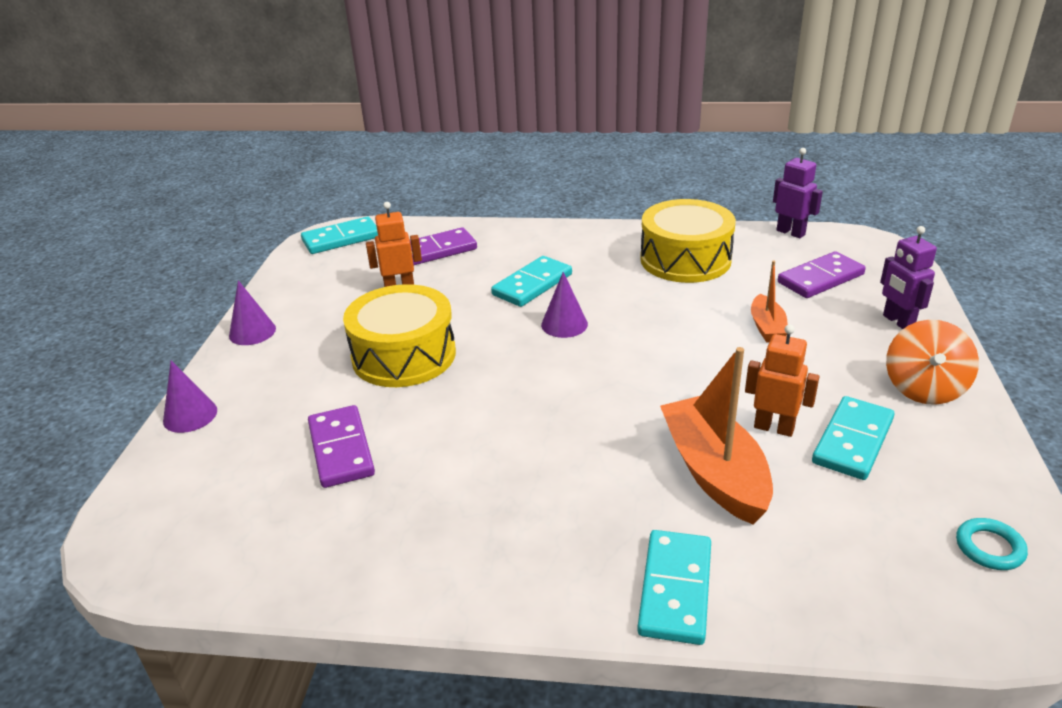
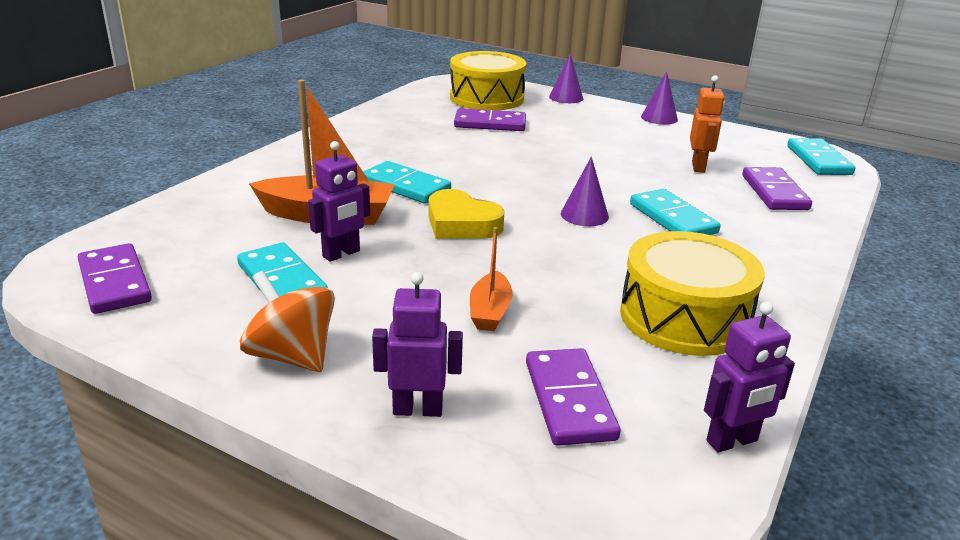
camera: 110 degrees right, 5 degrees down
(404, 355) = (586, 153): yellow drum -> yellow drum (486, 98)
(646, 382) = (461, 224): none -> yellow heart
(675, 589) = (257, 175): turquoise domino -> turquoise domino (405, 186)
(767, 327) = (490, 311): orange boat -> orange boat turned 105 degrees counterclockwise
(774, 428) = (341, 254): orange robot -> purple robot
(989, 548) = (115, 282): turquoise ring -> purple domino

